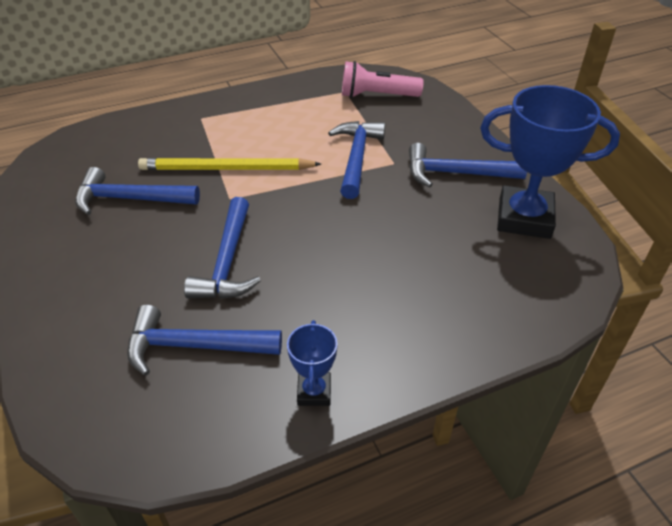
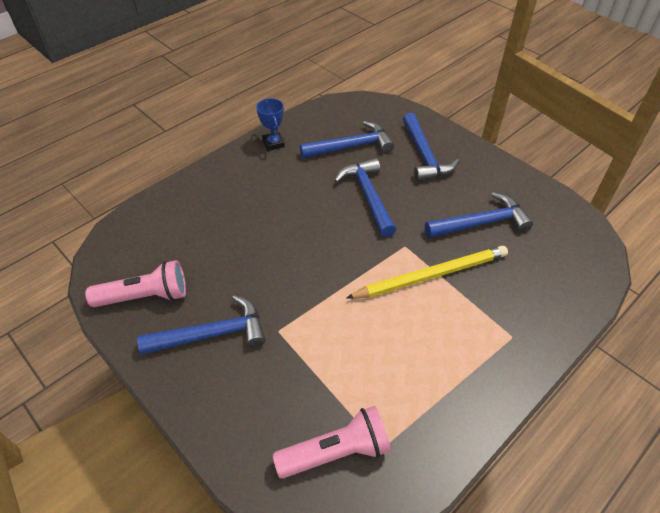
camera: 160 degrees right, 5 degrees up
(356, 158) = (318, 326): blue hammer -> blue hammer (424, 155)
(524, 218) = (145, 296): blue trophy -> pink flashlight

